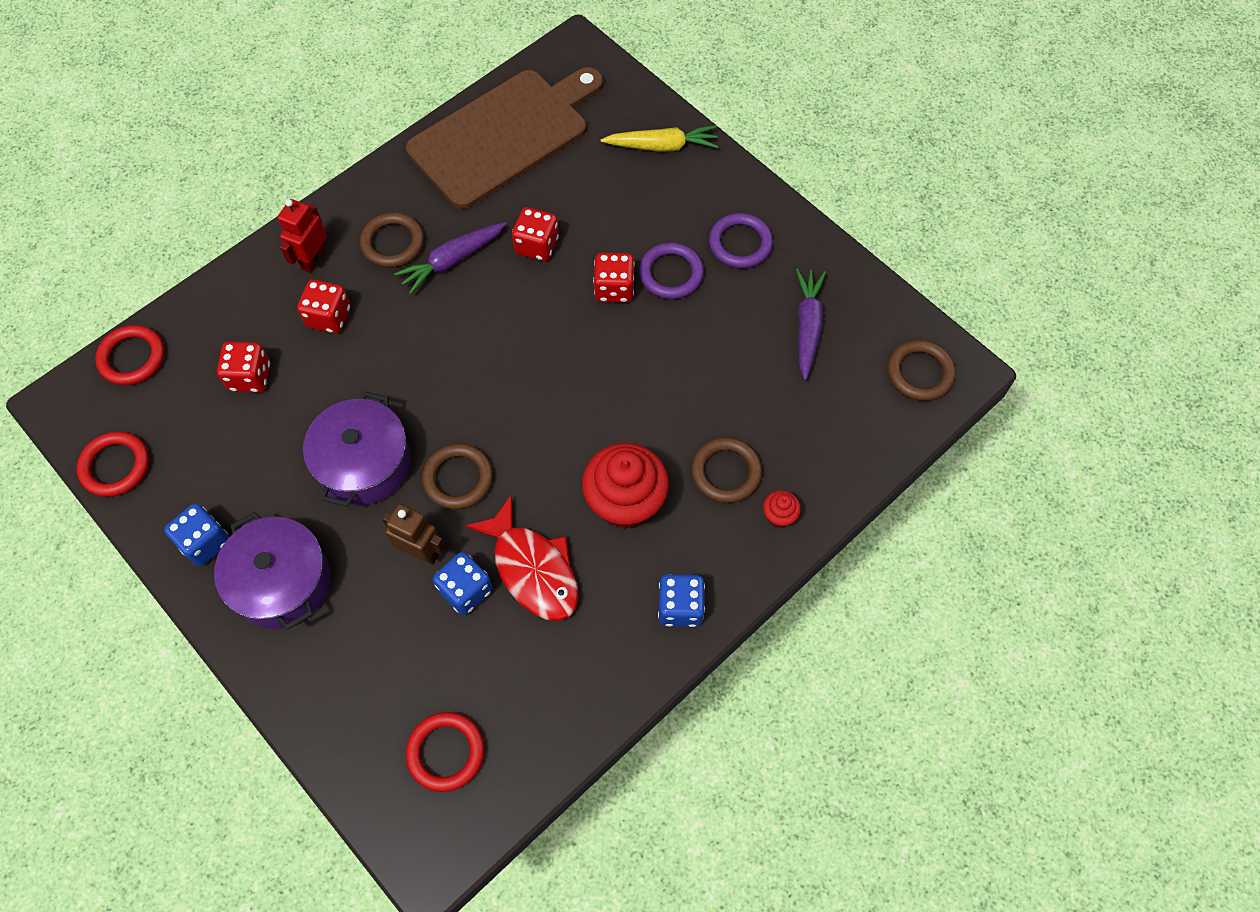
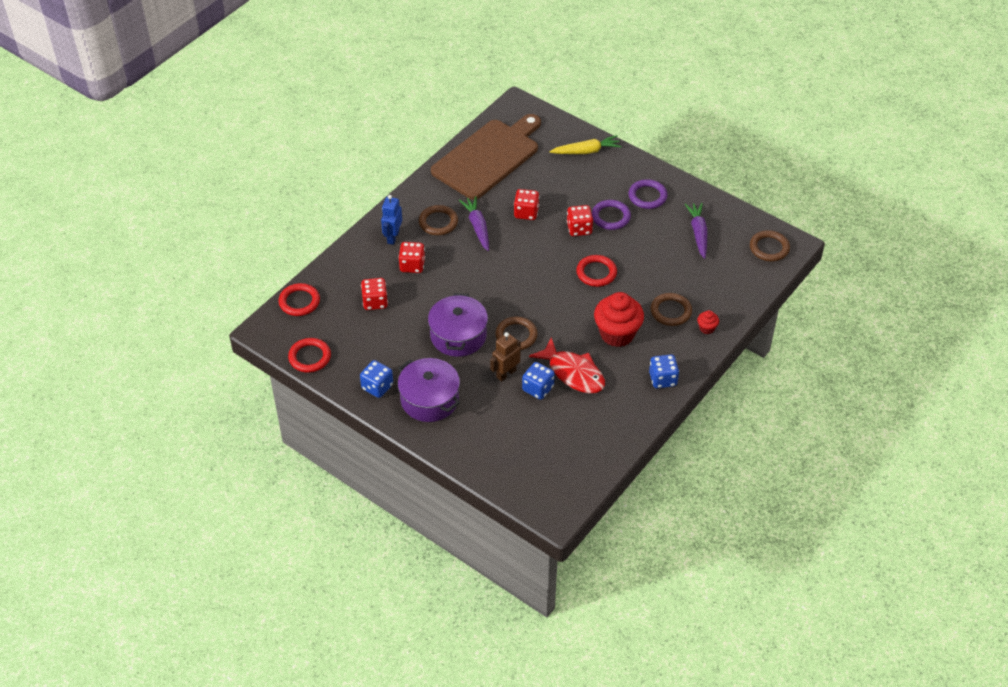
camera: 10 degrees left, 15 degrees down
(314, 259) = (393, 237): red robot -> blue robot
(421, 551) = (506, 373): brown robot -> brown robot turned 60 degrees counterclockwise
(446, 752) = (550, 465): red ring -> red ring (596, 273)
(452, 260) = (477, 227): purple carrot -> purple carrot turned 120 degrees clockwise

